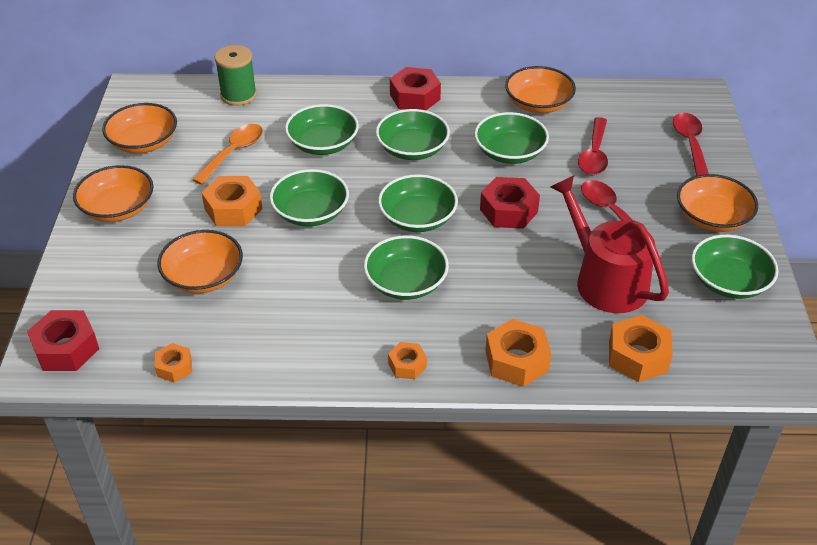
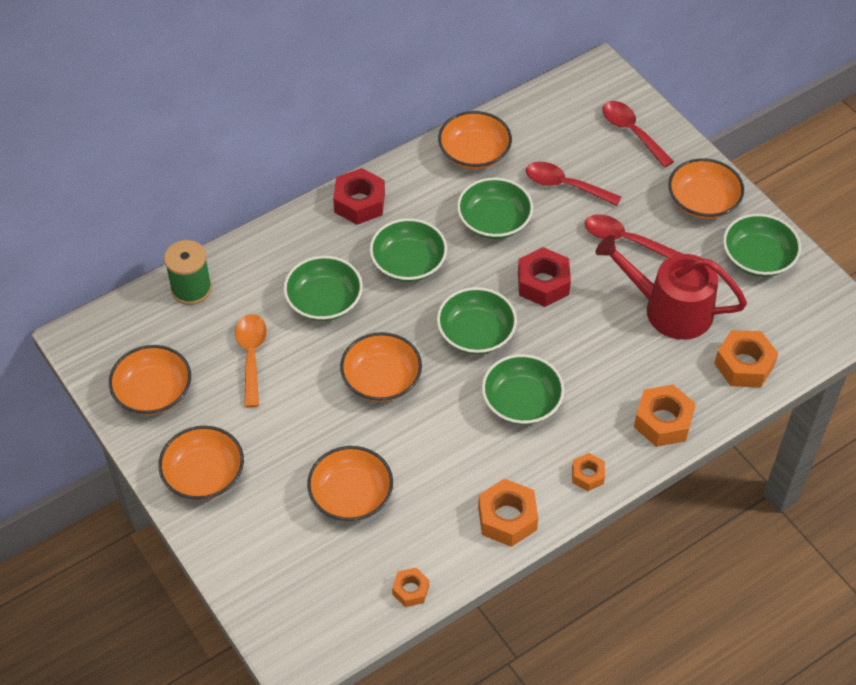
camera: 35 degrees left, 10 degrees up
(66, 348) = (304, 631): red nut -> none
(233, 209) = (310, 415): orange nut -> orange nut (507, 518)
(310, 212) = (381, 379): green bowl -> orange bowl
(594, 154) = (565, 185): red spoon -> red spoon turned 135 degrees clockwise

